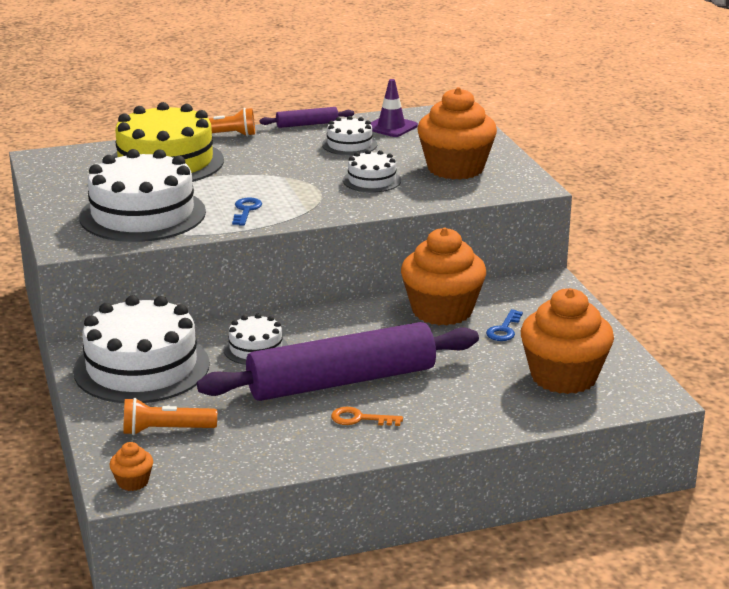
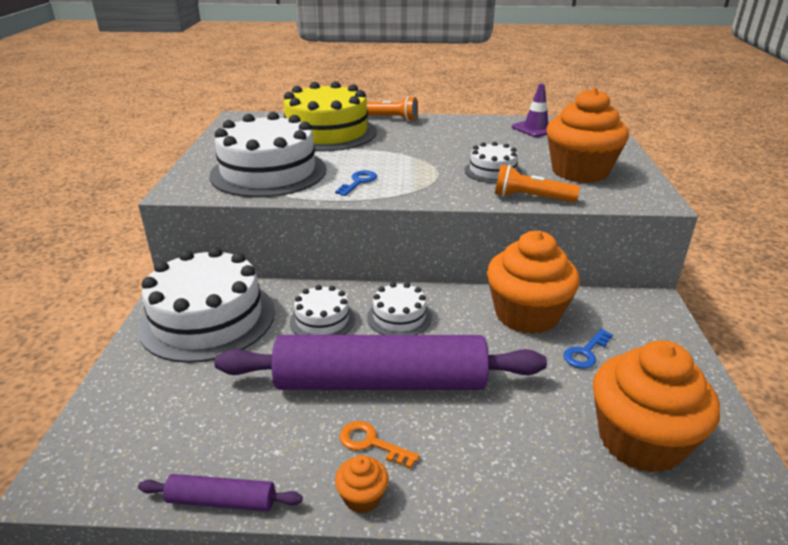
camera: 20 degrees right, 5 degrees up
(133, 482) = (77, 472): orange cupcake -> orange cupcake (362, 497)
(166, 430) = (167, 404): orange flashlight -> orange flashlight (530, 198)
(307, 124) = (464, 118): purple rolling pin -> purple rolling pin (221, 500)
(349, 144) = (490, 138): white cake -> white cake (399, 317)

